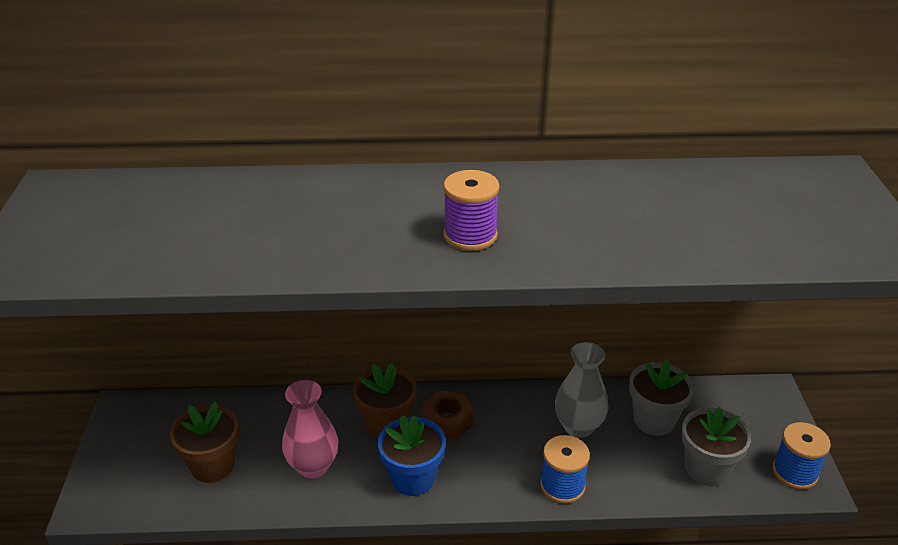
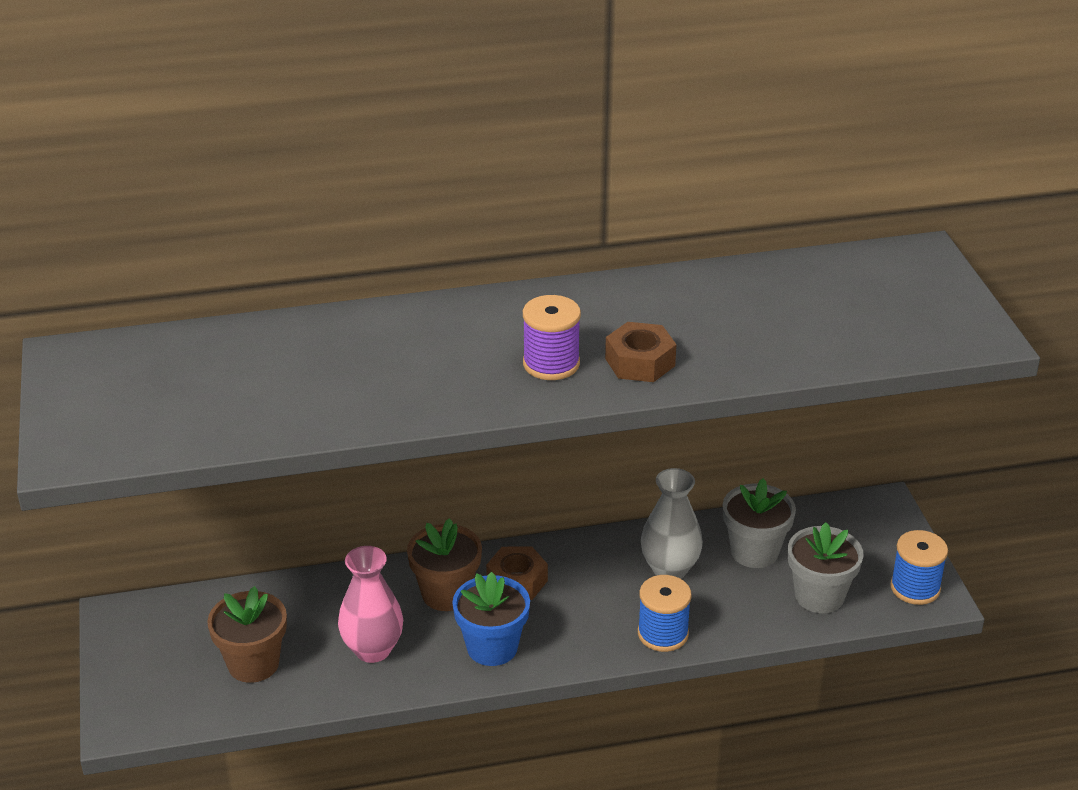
camera: 10 degrees left, 0 degrees up
(554, 242) = (640, 362): none -> brown nut

